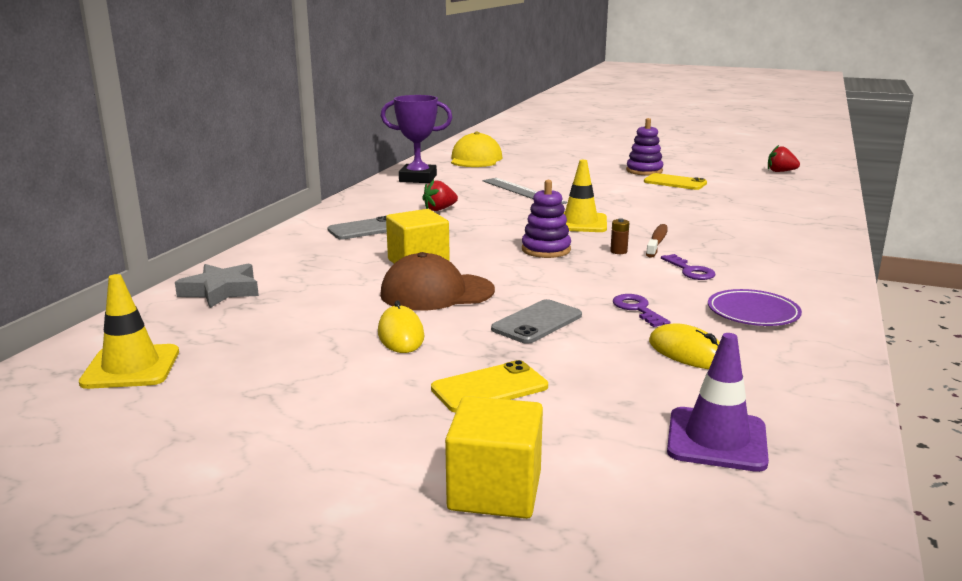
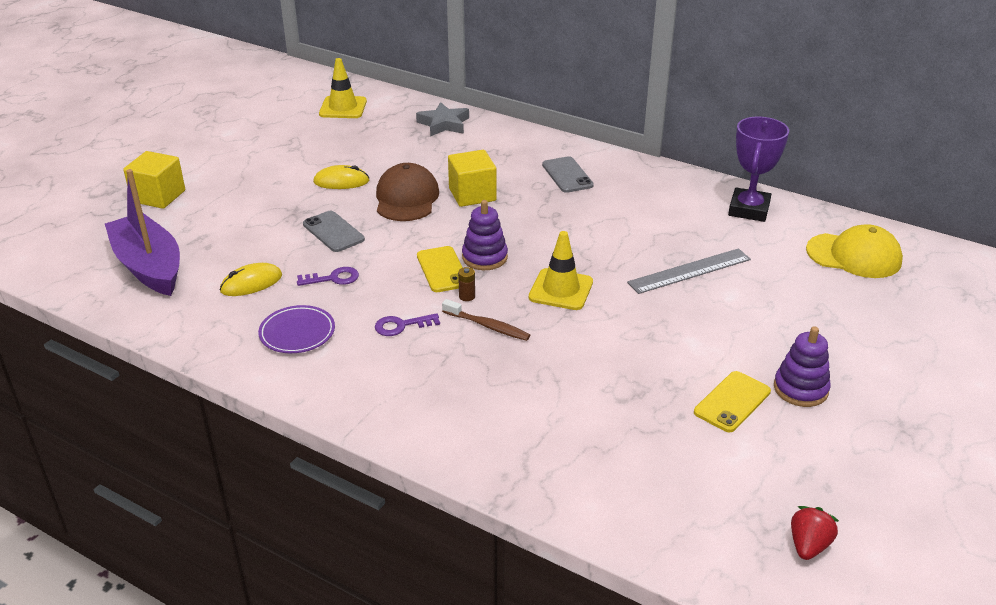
camera: 100 degrees right, 15 degrees up
(439, 209) = (623, 214): red strawberry -> none
(489, 388) = (254, 205): yellow phone -> yellow phone (442, 270)
(716, 440) = (149, 266): purple traffic cone -> purple boat

